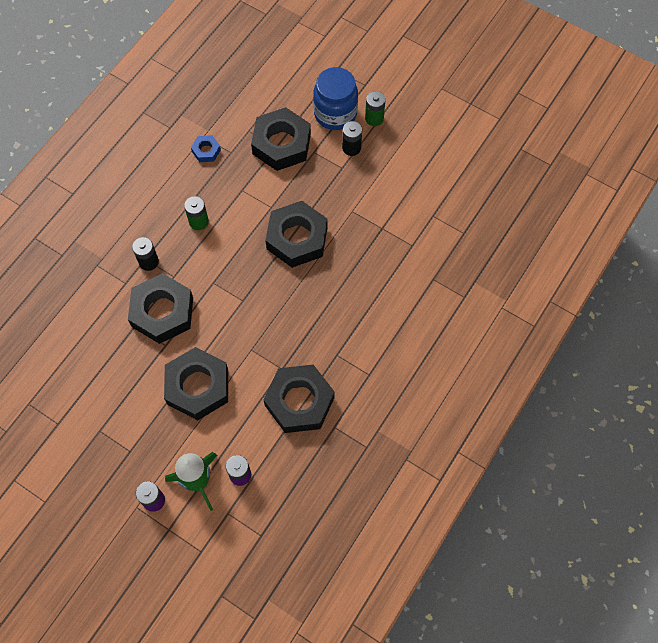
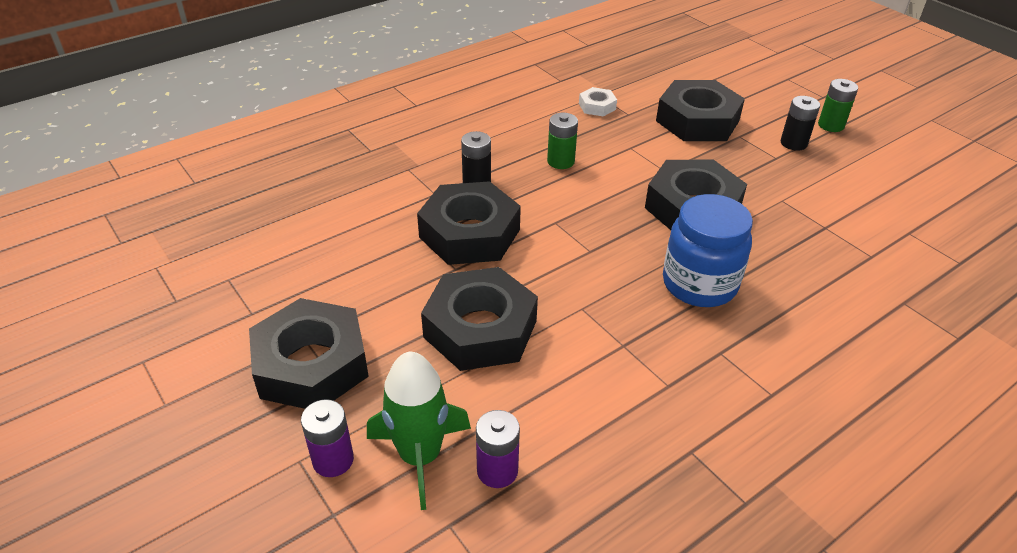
camera: 20 degrees right, 25 degrees down
(206, 151) = (597, 106): blue nut -> white nut
(299, 401) = (639, 396): black nut -> black nut (311, 364)
(335, 114) = (777, 111): blue jar -> blue jar (699, 284)

